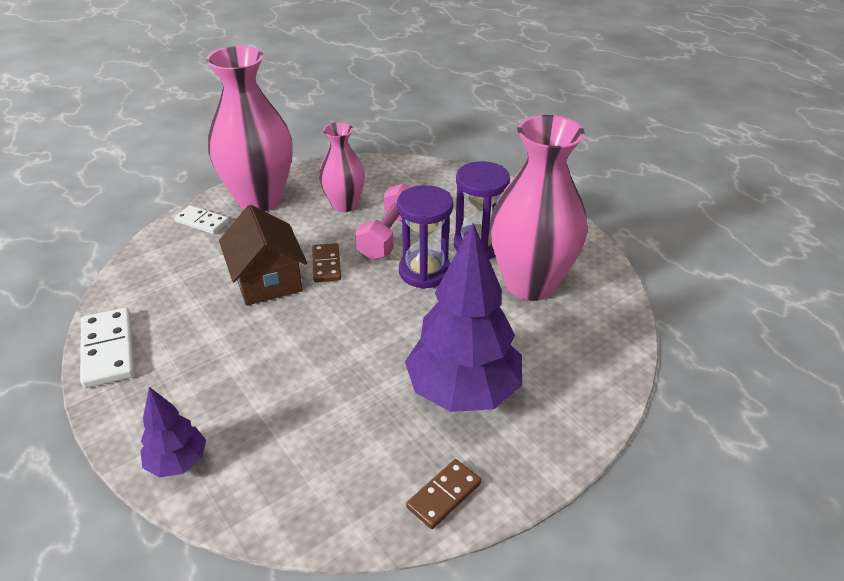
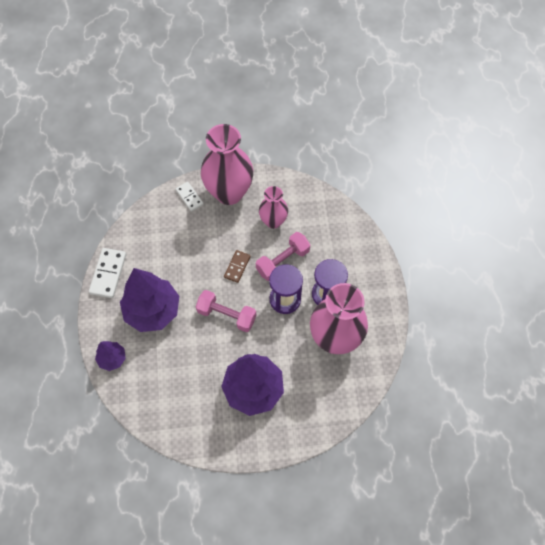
camera: 30 degrees right, 25 degrees up
(219, 365) = (152, 311): none -> purple tree
(267, 280) = (201, 263): brown house -> none
(350, 321) = (226, 315): none -> pink dumbbell
(444, 495) = (210, 438): brown domino -> none

